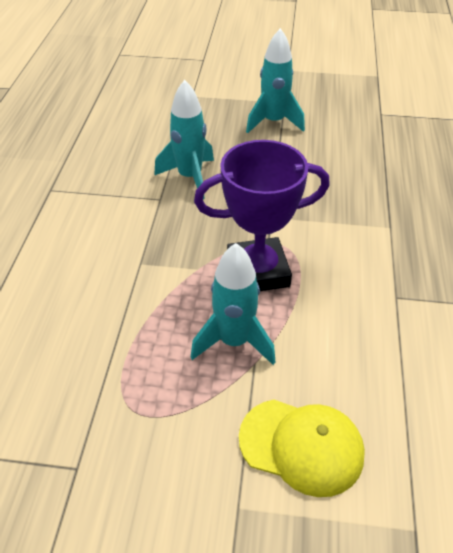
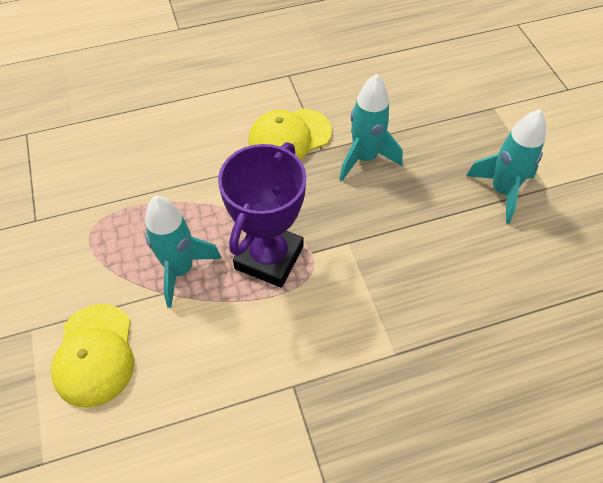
camera: 65 degrees right, 10 degrees up
(128, 214) = (289, 137): none -> yellow cap
(258, 271) = (269, 257): purple trophy -> purple trophy turned 60 degrees clockwise

